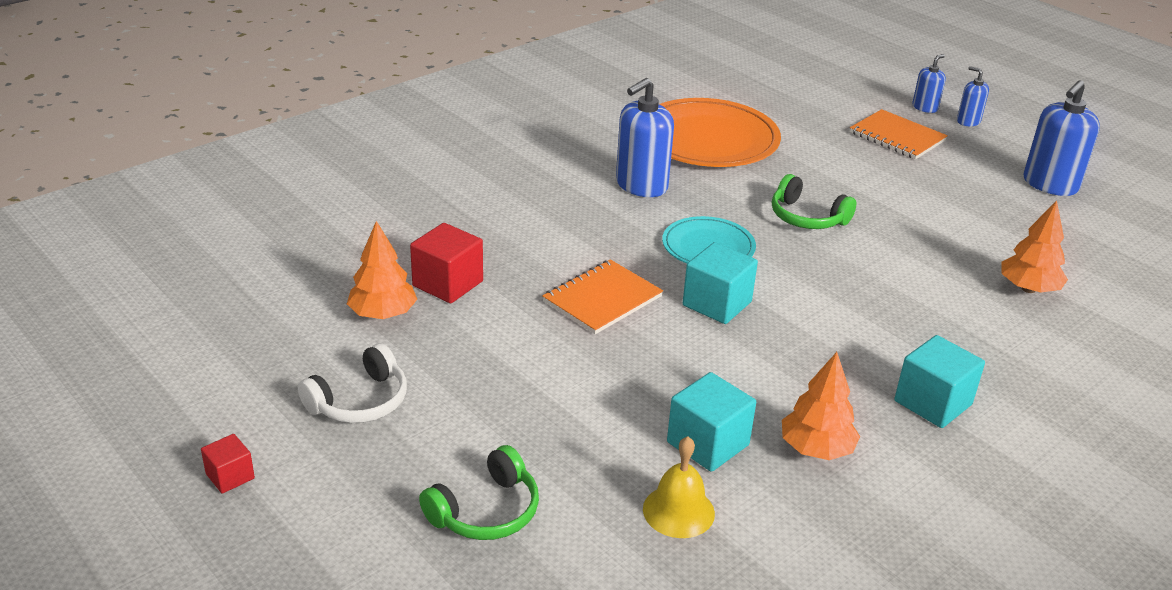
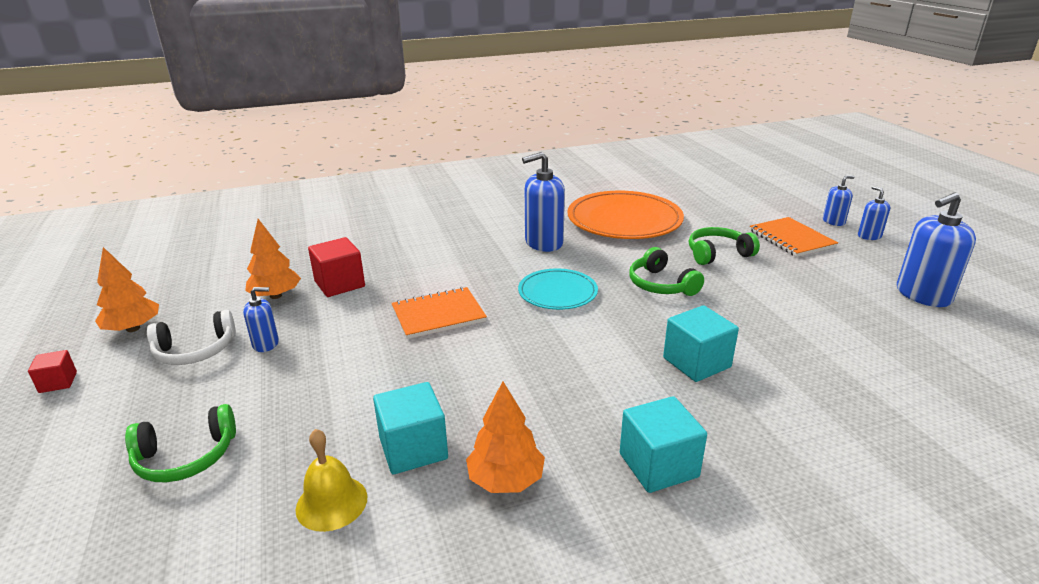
camera: 25 degrees right, 5 degrees down
(437, 375) = (266, 344): none -> blue soap dispenser
(717, 304) = (526, 335): turquoise cube -> turquoise cube (696, 362)
(837, 169) = (718, 254): none -> green headphones
(1028, 289) = (839, 380): orange tree -> orange tree (133, 328)

